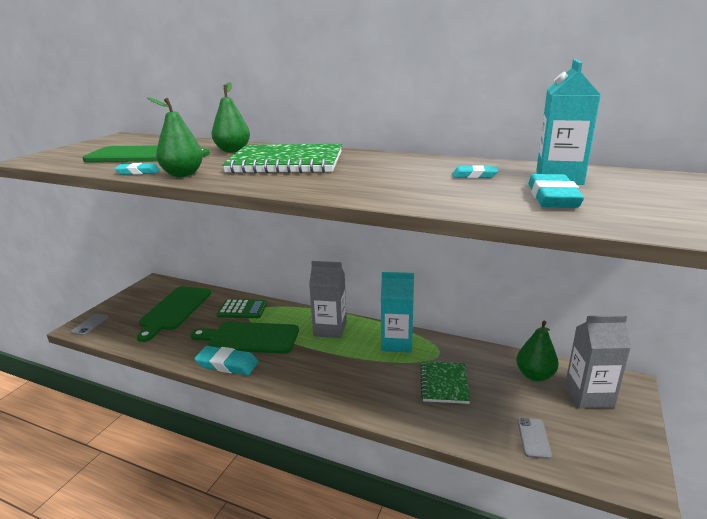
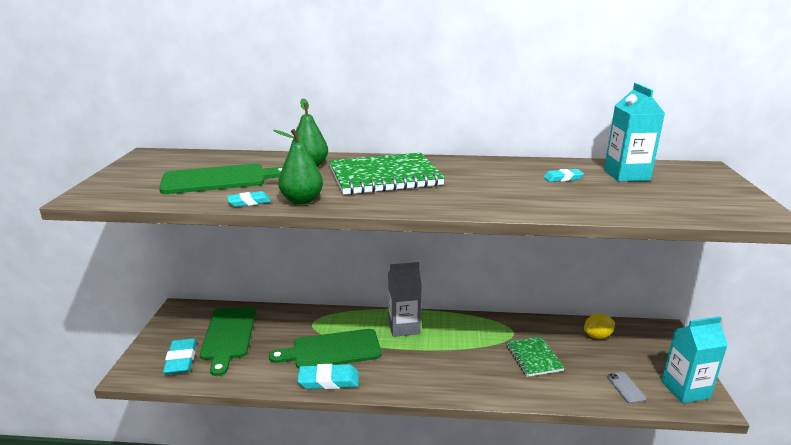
camera: 20 degrees left, 0 degrees up
(90, 324) = (141, 369): grey phone -> none
(242, 309) = (302, 322): green calculator -> none
(397, 343) = (472, 329): turquoise carton -> turquoise carton (685, 389)
(534, 375) = (597, 336): green pear -> yellow lemon
(552, 197) = (642, 195): turquoise eraser -> turquoise eraser (181, 360)
(589, 396) = (644, 344): grey carton -> none

